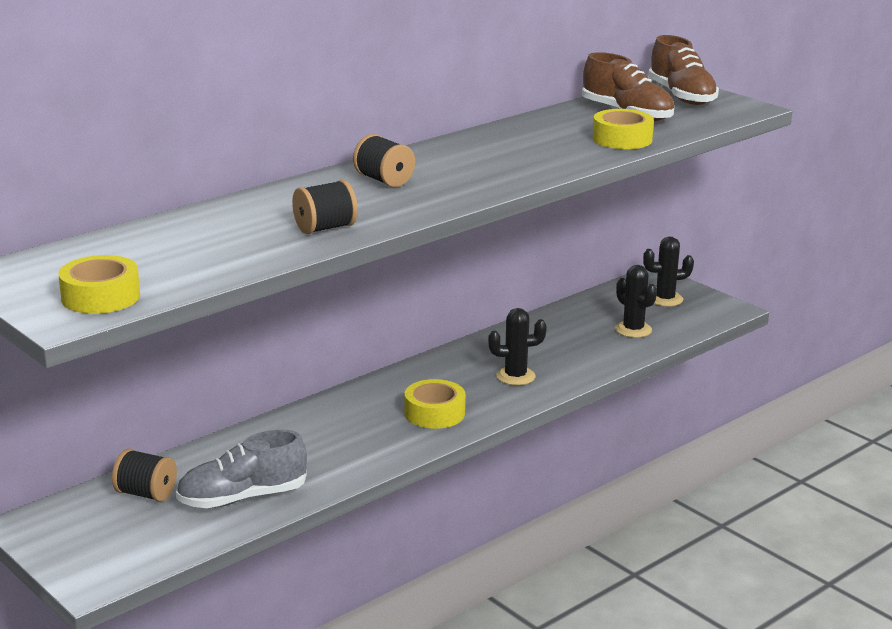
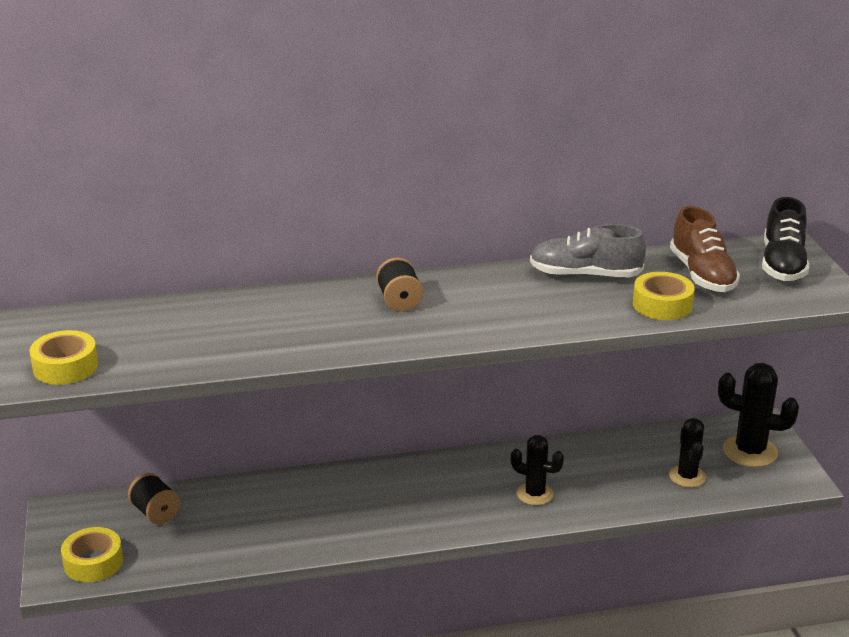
camera: 30 degrees right, 5 degrees up
(242, 498) = (217, 541): grey shoe -> grey shoe (585, 275)
(325, 228) = (296, 342): black spool -> none
(434, 413) = (433, 510): yellow tape -> yellow tape (93, 562)
(665, 299) = (750, 451): black cactus -> black cactus, size x1.52
(681, 96) = (782, 264): brown shoe -> black shoe

